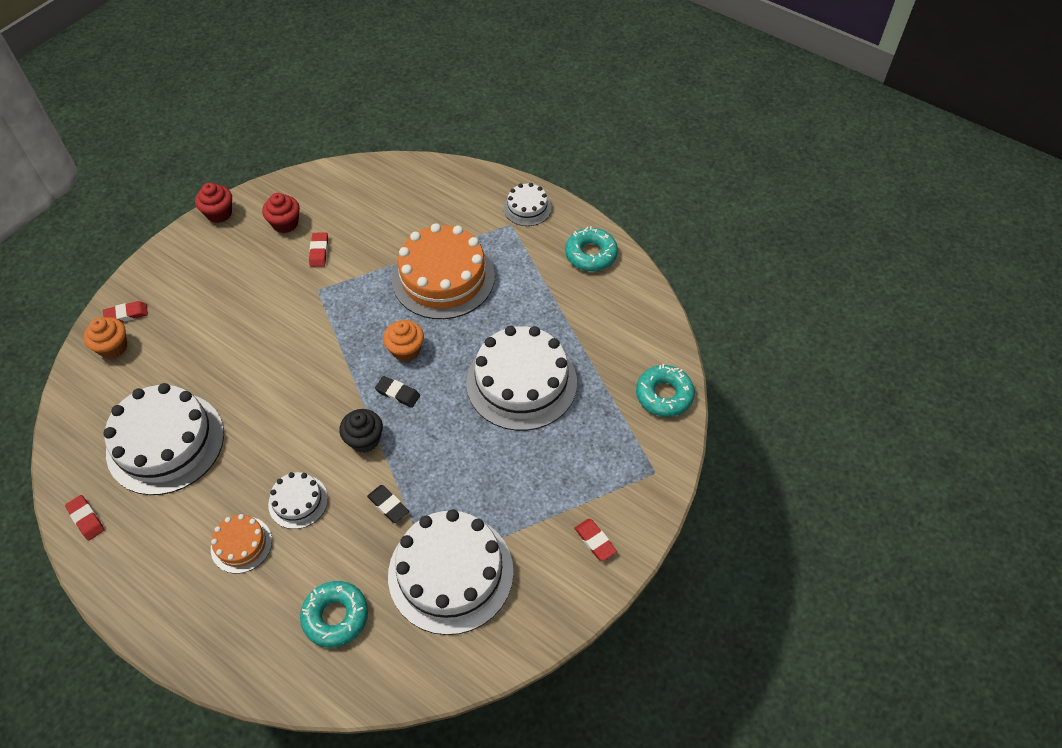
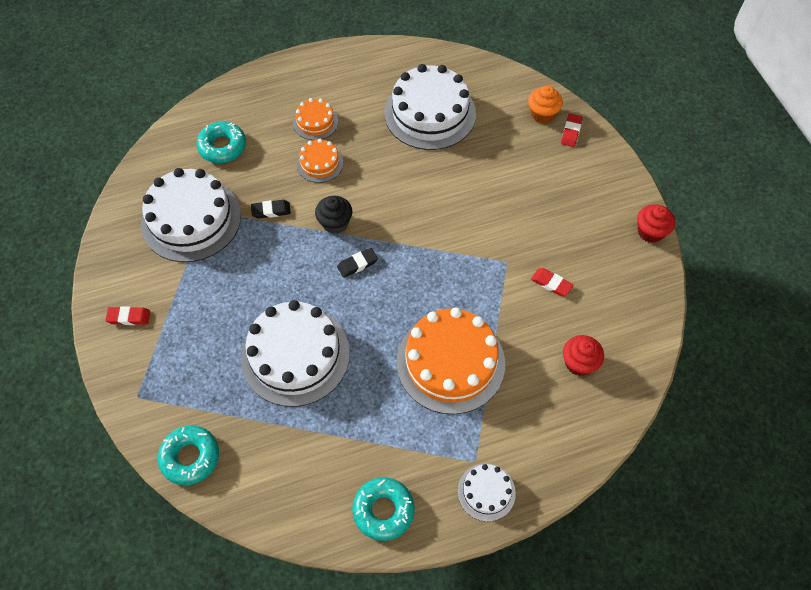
camera: 125 degrees right, 5 degrees up
(86, 519) = (403, 57): red eraser -> none
(285, 223) = (604, 274): red cupcake -> red cupcake (579, 363)
(298, 501) = (320, 163): white cake -> orange cake
(406, 350) = (394, 291): orange cupcake -> none

